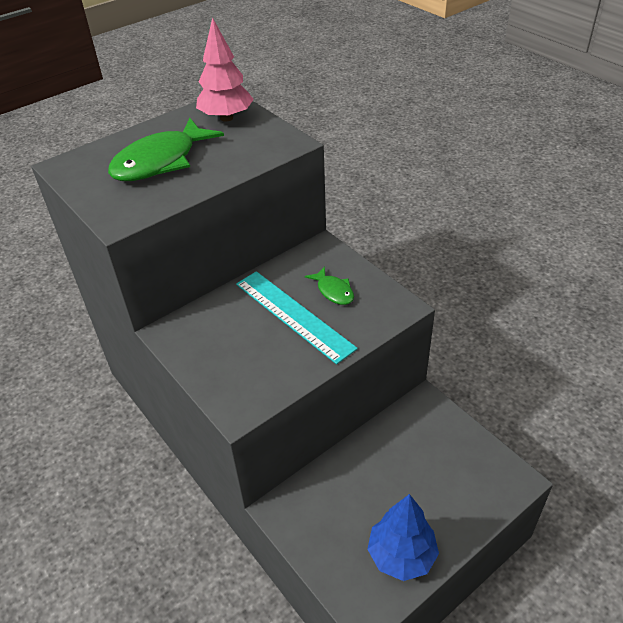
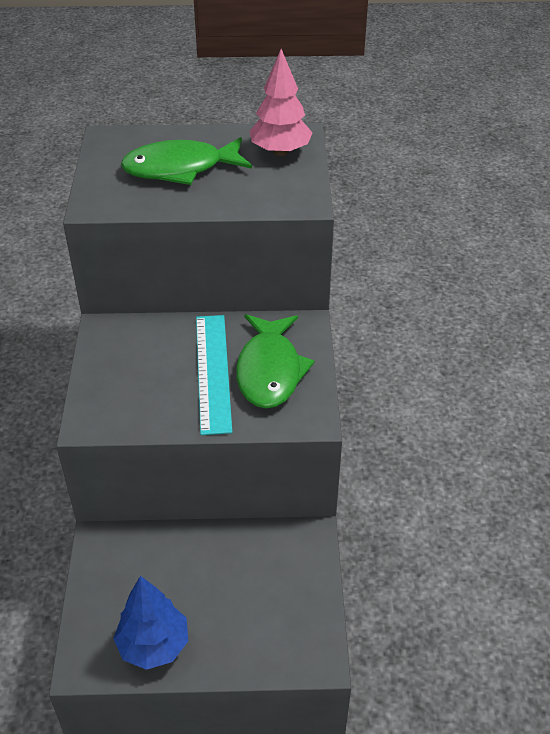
camera: 35 degrees right, 0 degrees up
(333, 291) = (270, 370): green fish -> green fish, size x2.01

